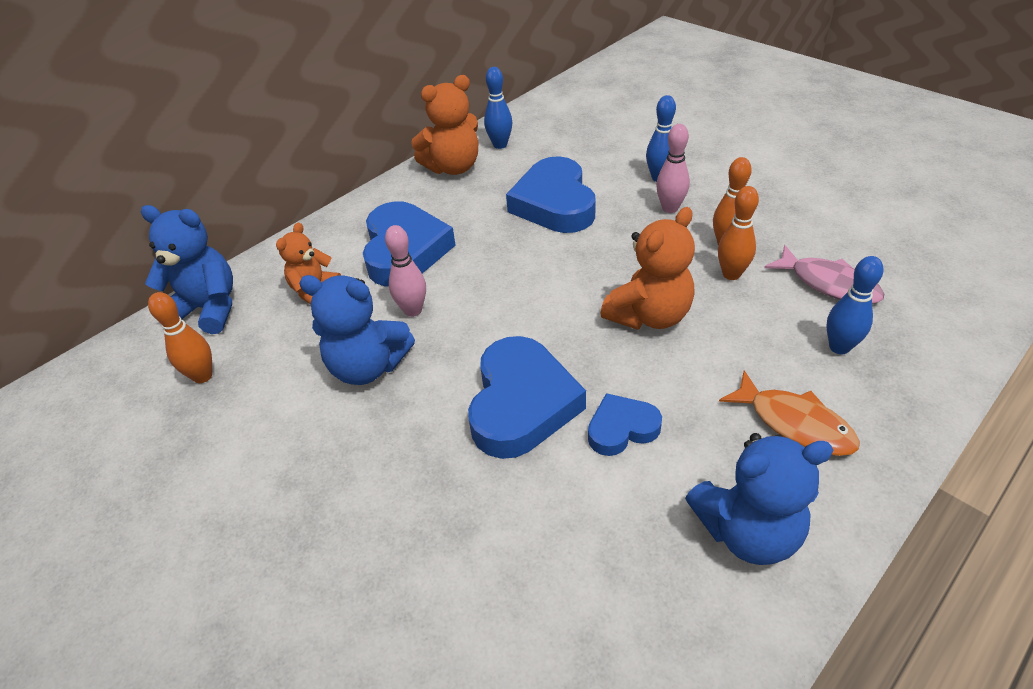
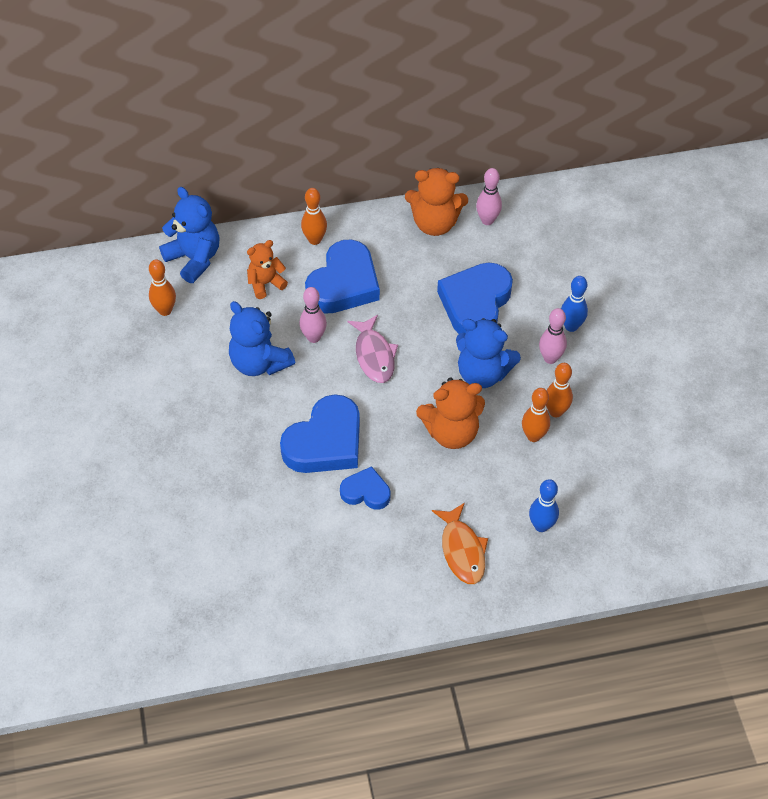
camera: 30 degrees right, 10 degrees up
(340, 231) = (314, 240): none -> orange bowling pin
(500, 145) = (487, 220): blue bowling pin -> pink bowling pin
(747, 531) = (376, 584): blue teddy bear -> blue teddy bear (482, 373)
(829, 284) = (587, 482): pink fish -> pink fish (374, 355)

